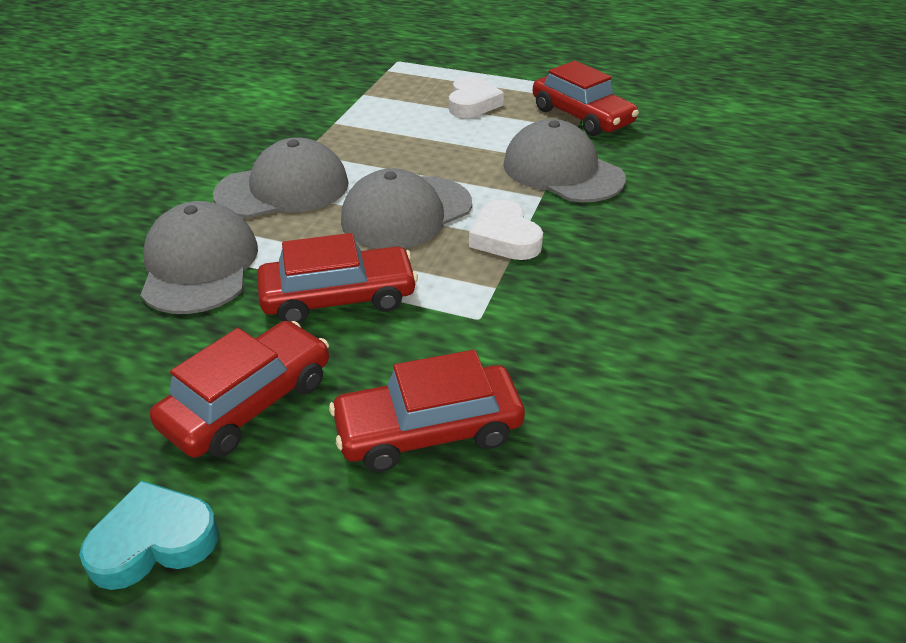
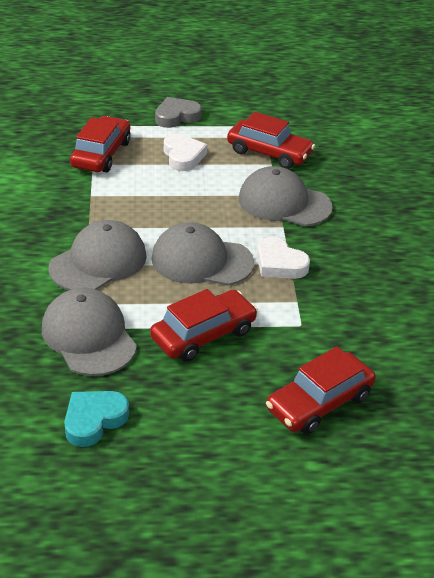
camera: 25 degrees left, 0 degrees up
(153, 541) = (213, 510): turquoise heart -> turquoise heart (94, 420)
(248, 403) = (202, 418): red car -> red car (101, 154)
(406, 213) = (201, 260): grey cap -> grey cap turned 75 degrees clockwise
(495, 65) = (176, 116): none -> grey heart

